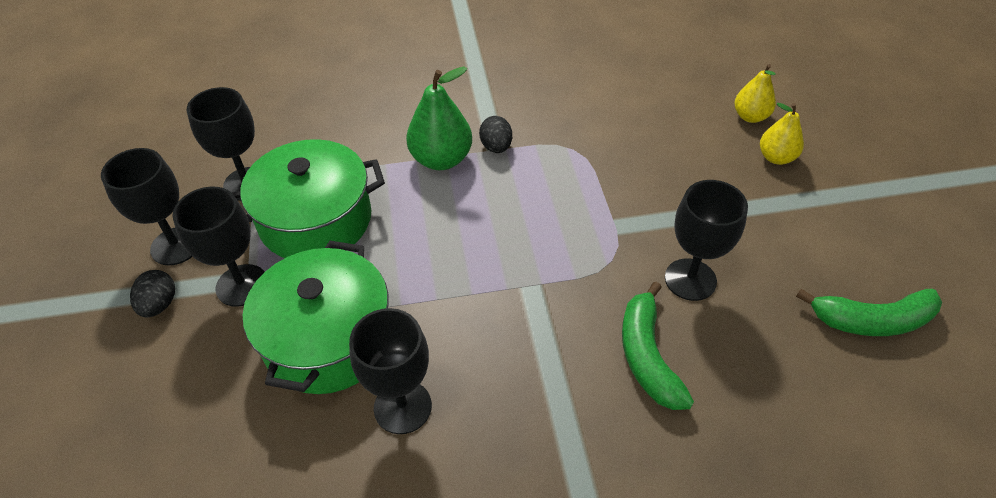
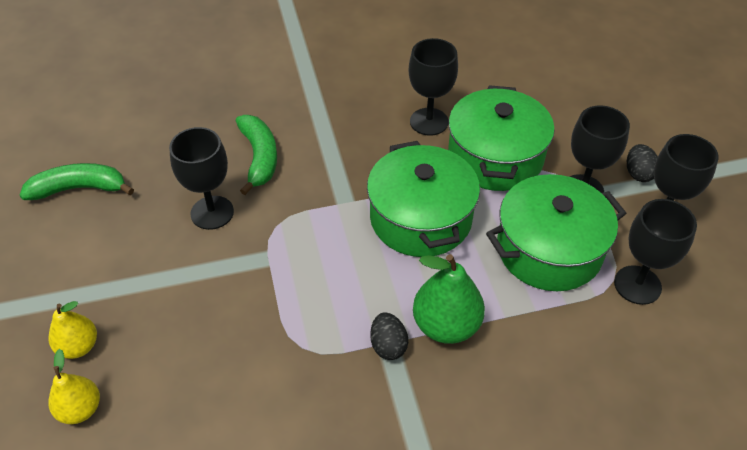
camera: 175 degrees right, 0 degrees up
(444, 260) = (420, 218): none -> green pot

